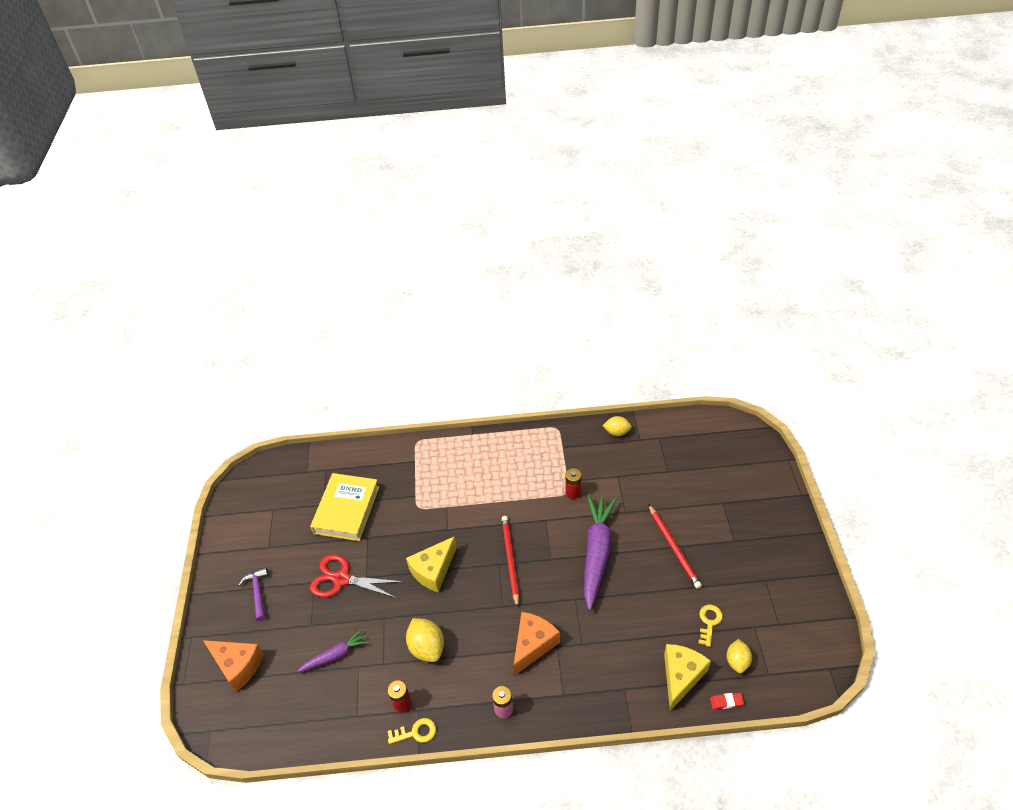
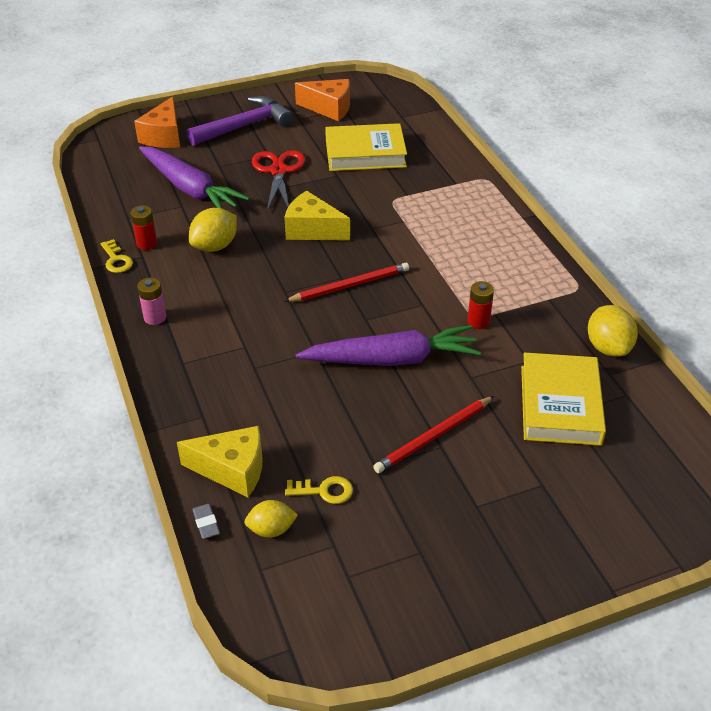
camera: 70 degrees right, 5 degrees down
(258, 592) = (245, 126): purple hammer -> purple hammer, size x1.77
(335, 655) = (190, 189): purple carrot -> purple carrot, size x1.88
(533, 645) = (241, 326): orange cheese -> orange cheese (329, 108)
(616, 432) = (608, 347): yellow lemon -> yellow lemon, size x1.52
(660, 473) = (560, 404): none -> yellow book
(726, 702) = (206, 523): red eraser -> grey eraser

